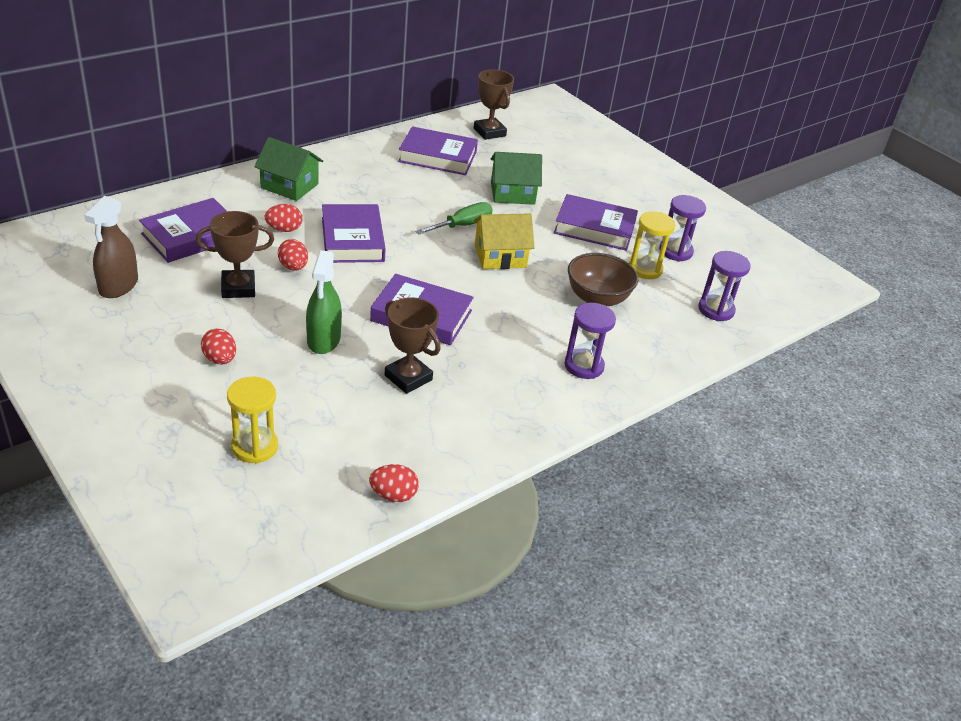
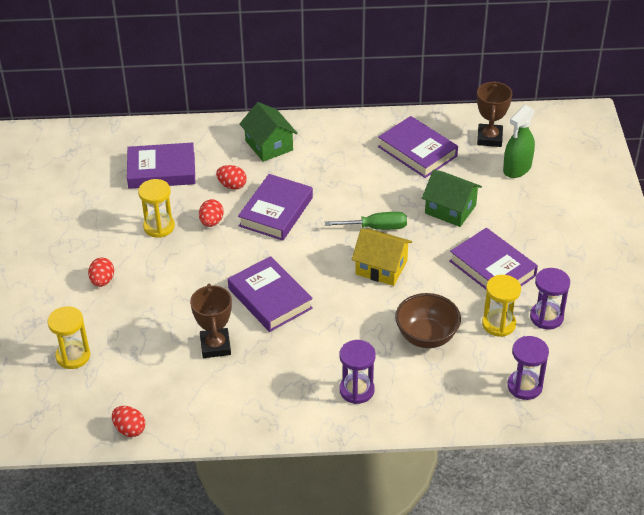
camera: 40 degrees right, 5 degrees up
(118, 286) = (82, 197): brown spray bottle -> none
(238, 288) = (159, 227): brown trophy -> yellow hourglass
(323, 340) = (182, 292): green spray bottle -> green spray bottle (517, 168)

